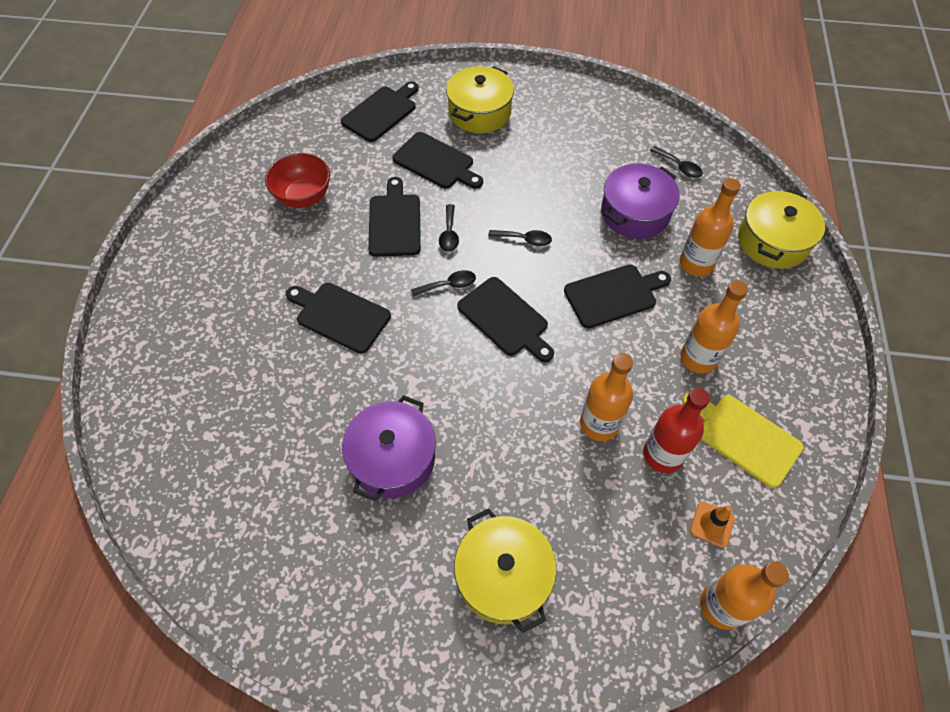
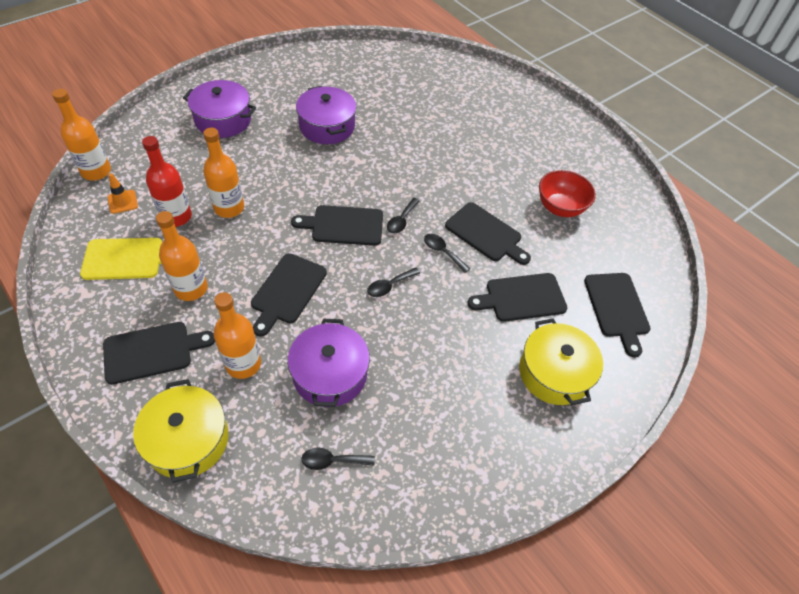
camera: 130 degrees right, 5 degrees down
(340, 316) = (438, 163): black cutting board -> black cutting board (152, 351)
(503, 576) = (223, 120): yellow pot -> purple pot

